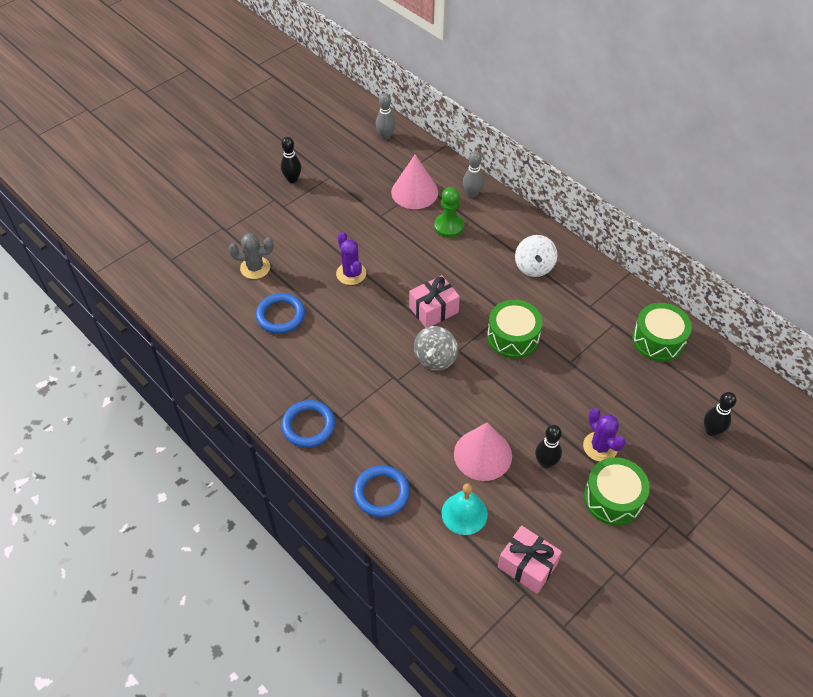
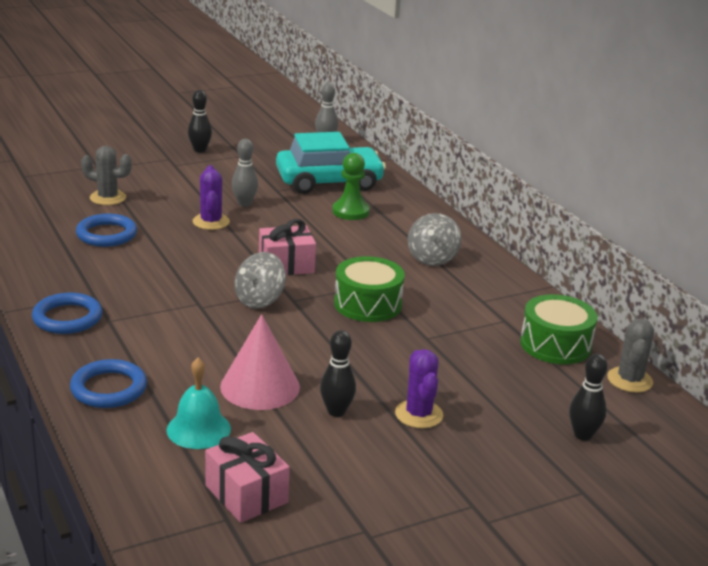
camera: 15 degrees right, 25 degrees down
(414, 192) = (329, 182): pink cone -> turquoise car
(472, 194) = (395, 195): grey bowling pin -> grey bowling pin (244, 203)
(534, 267) = (432, 258): white spinning top -> grey spinning top
(613, 498) = (406, 462): green drum -> none
(720, 362) = (629, 380): none -> grey cactus

